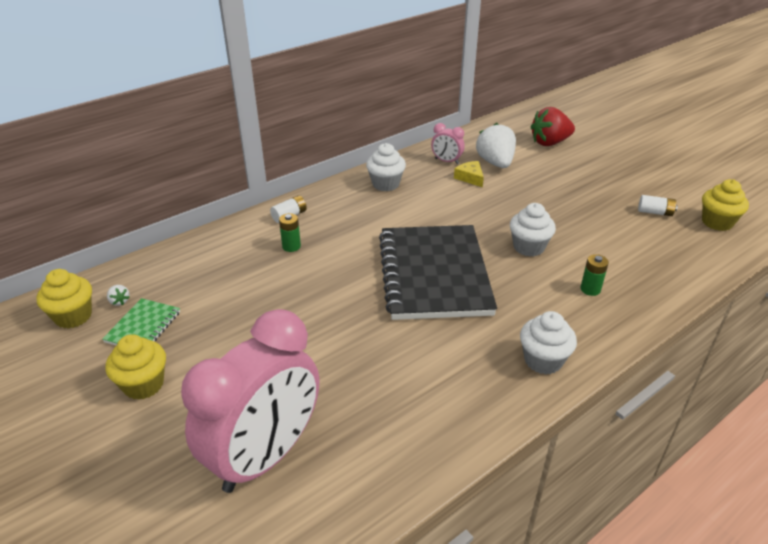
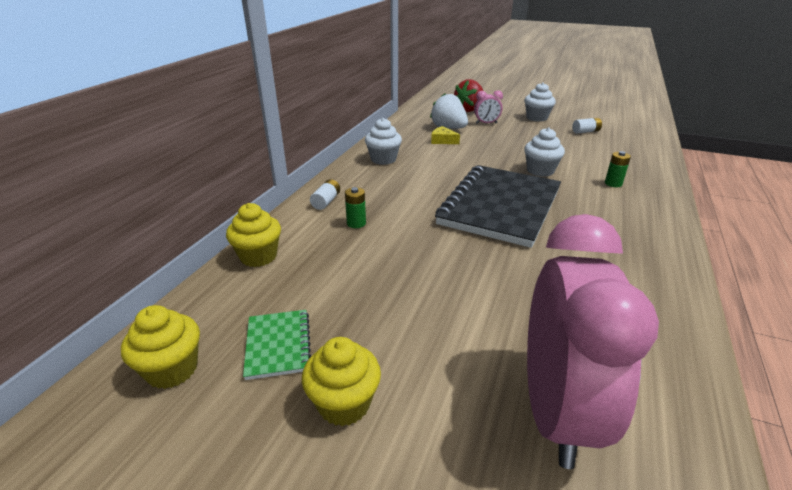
camera: 30 degrees left, 5 degrees down
(119, 301) = (220, 331): white strawberry -> none
(434, 274) = (500, 207): black notebook -> black notebook turned 60 degrees clockwise
(446, 161) = (412, 135): pink clock -> pink clock (486, 123)
(543, 360) = (650, 236): white cupcake -> white cupcake (536, 118)
(717, 222) = (625, 128): yellow cupcake -> yellow cupcake (258, 256)

